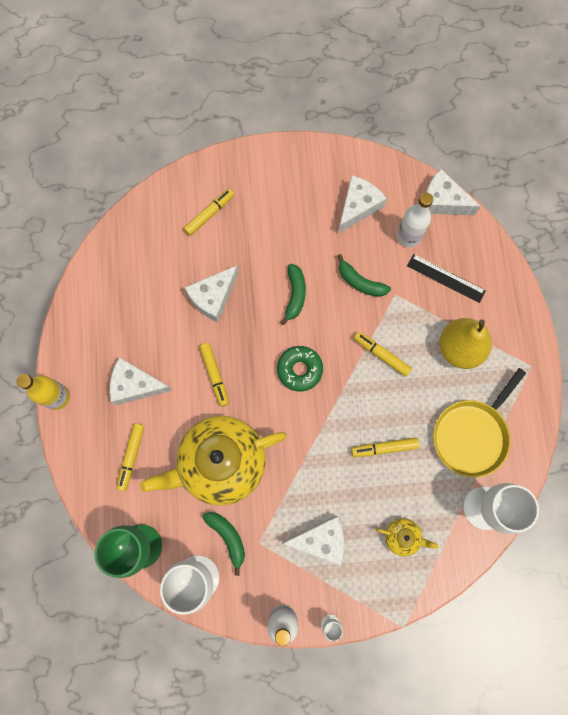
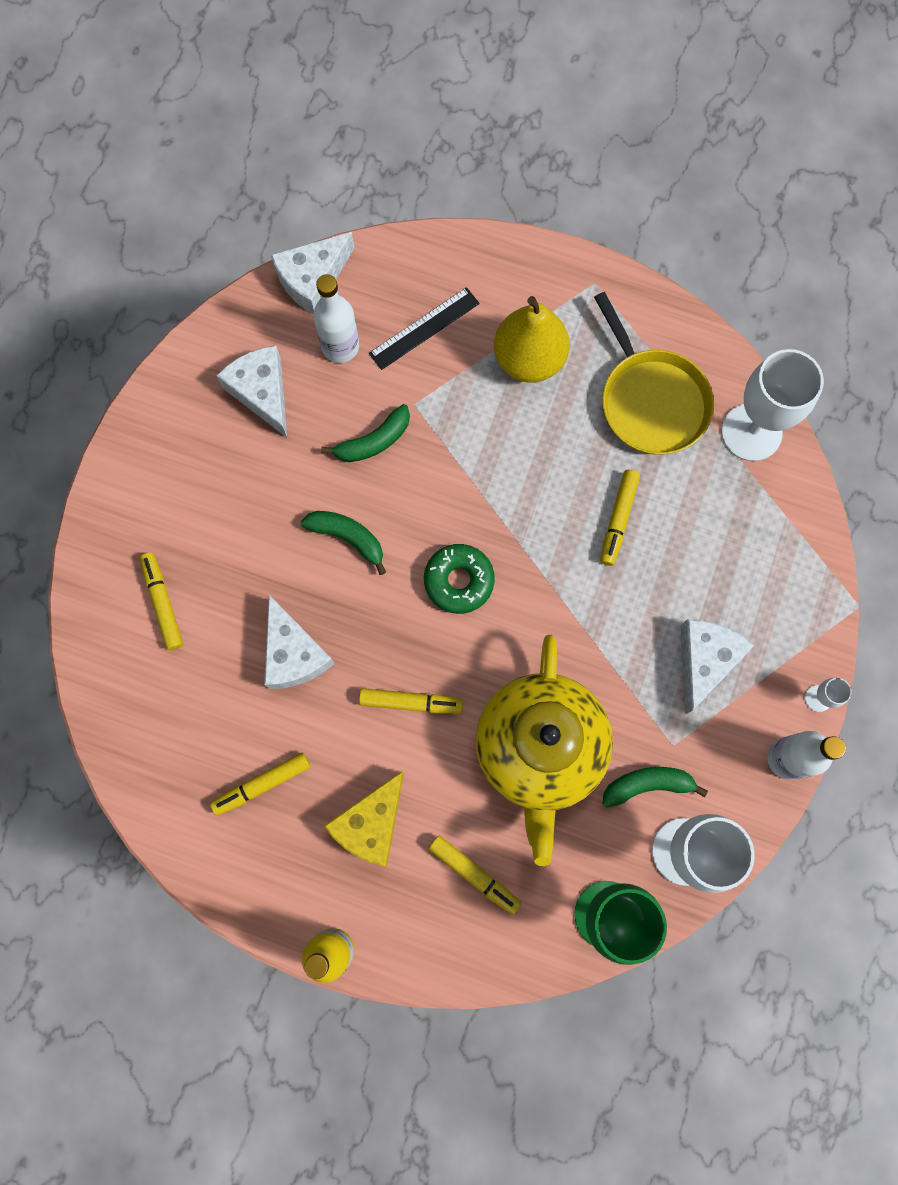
camera: 65 degrees left, 0 degrees up
(135, 385) = (371, 824): white cheese -> yellow cheese
(381, 355) = (490, 462): yellow marker -> yellow marker (262, 784)
(402, 537) = (745, 552): yellow teapot -> none

